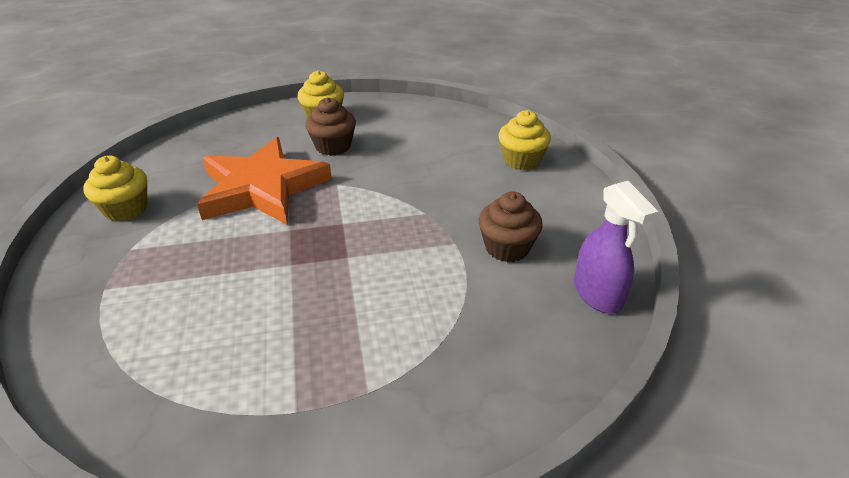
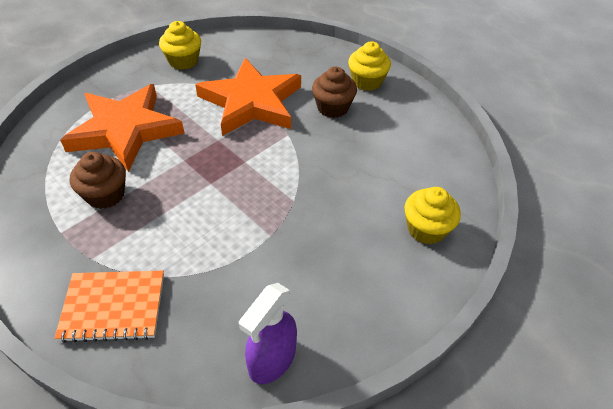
camera: 55 degrees right, 10 degrees up
(182, 295) = (125, 130): none -> orange star
(457, 392) = (113, 307): none -> orange notebook
(507, 248) = (289, 271): brown cupcake -> brown cupcake (105, 195)

